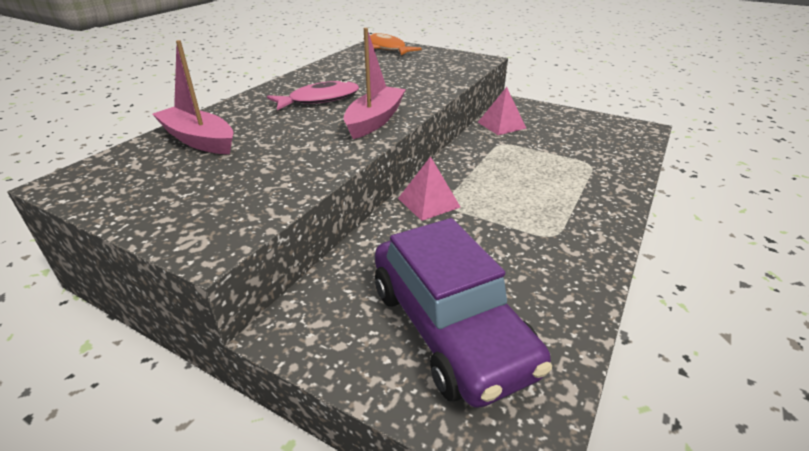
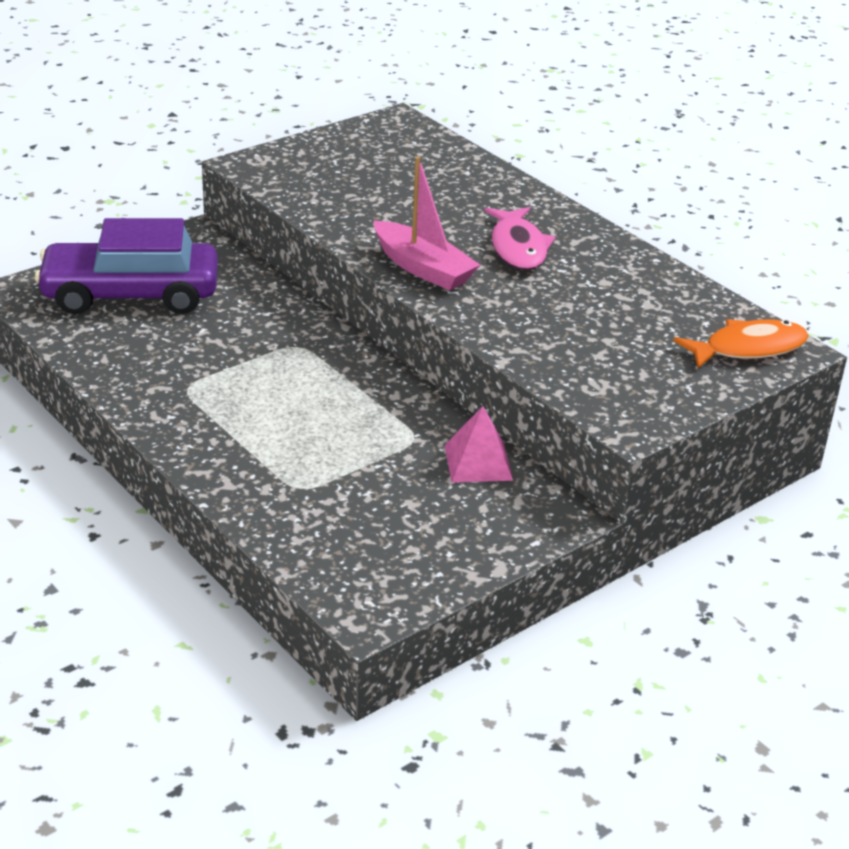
camera: 110 degrees right, 0 degrees up
(199, 140) = (444, 172): pink boat -> none
(429, 202) = (309, 335): pink pyramid -> none

